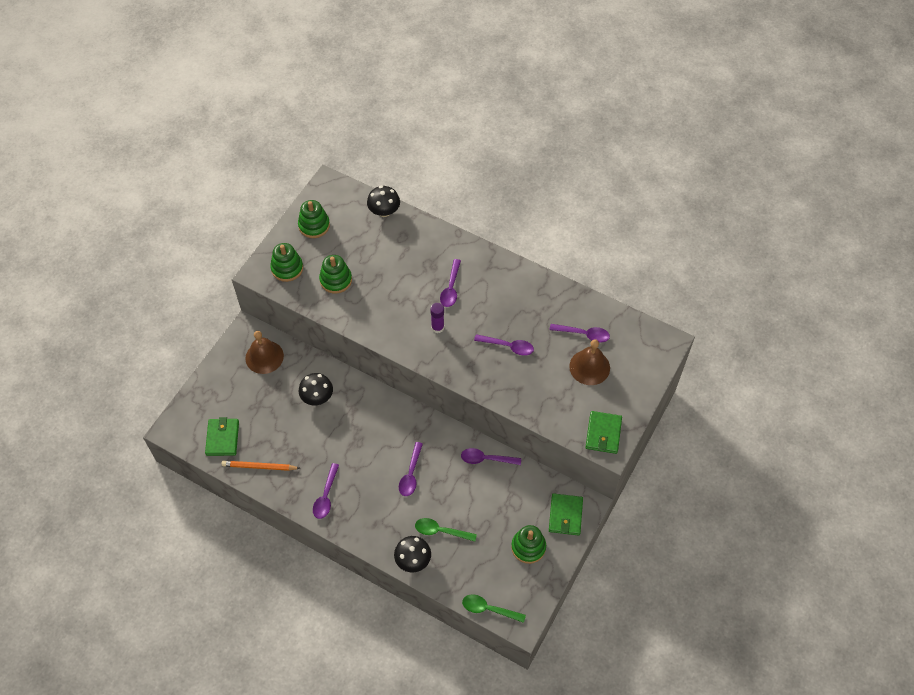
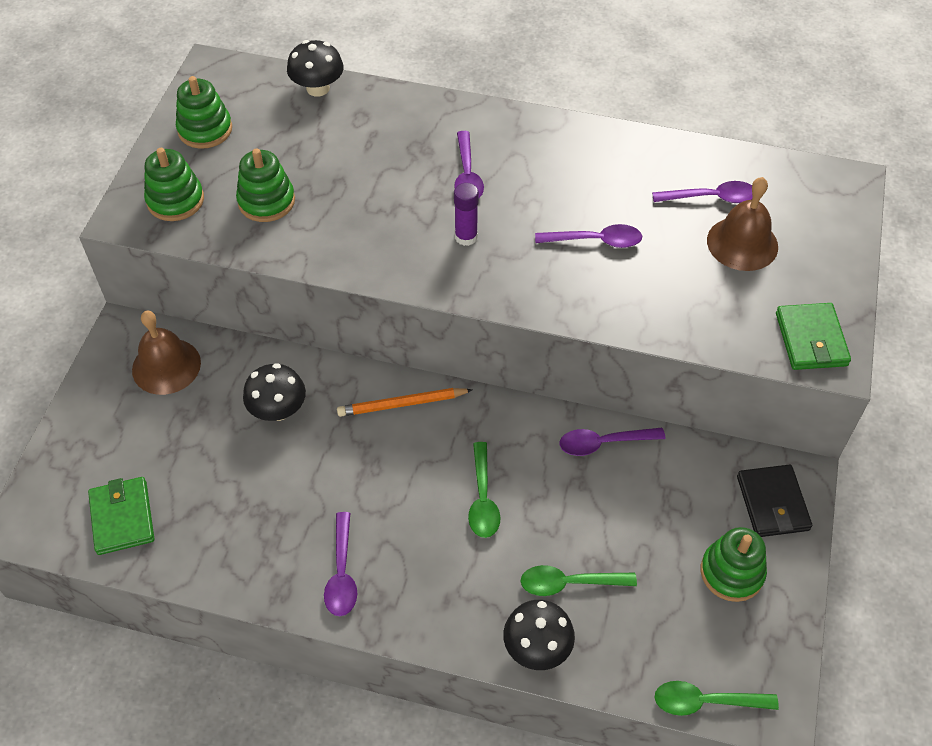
camera: 15 degrees left, 5 degrees down
(259, 467) = (204, 551): orange pencil -> orange pencil (402, 404)
(411, 474) = (483, 499): purple spoon -> green spoon
(565, 515) = (772, 503): green wallet -> black wallet

